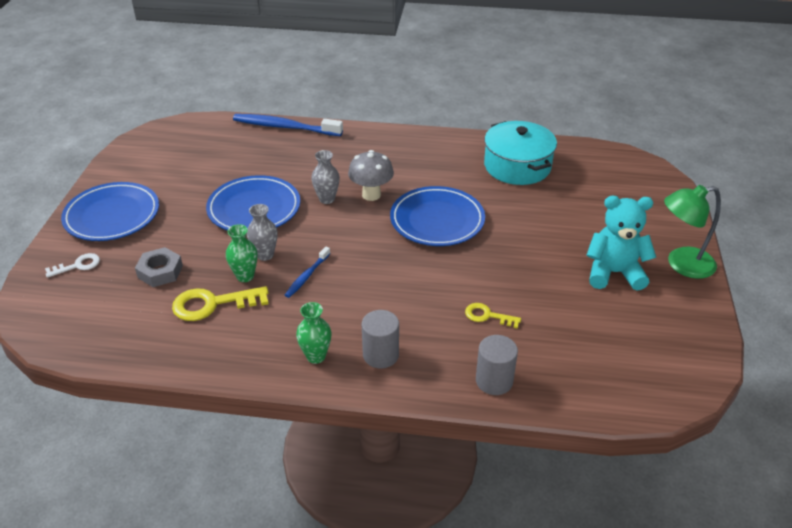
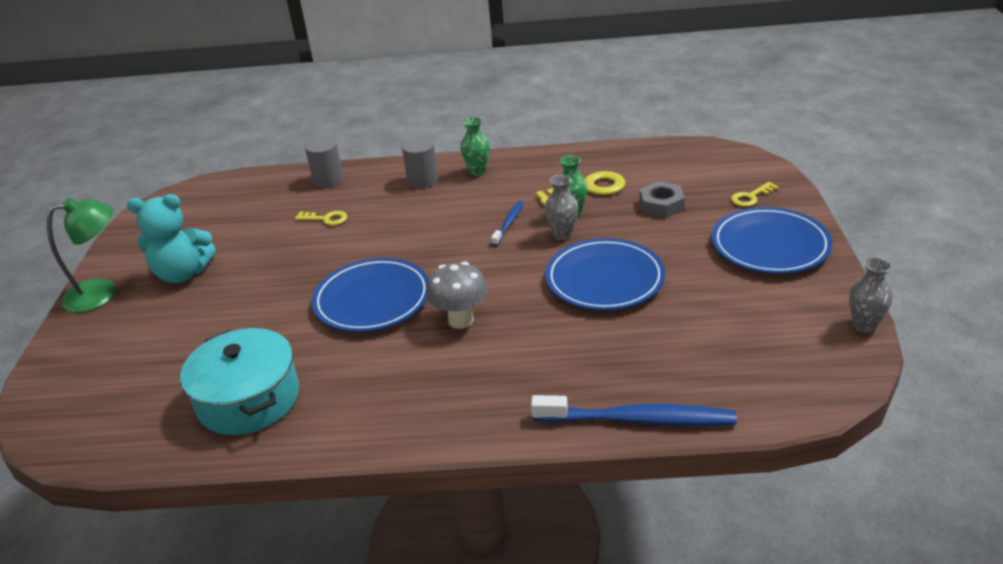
camera: 175 degrees right, 5 degrees down
(78, 265) = (751, 197): white key -> yellow key
(327, 199) = (518, 305): grey vase -> grey vase (864, 325)

